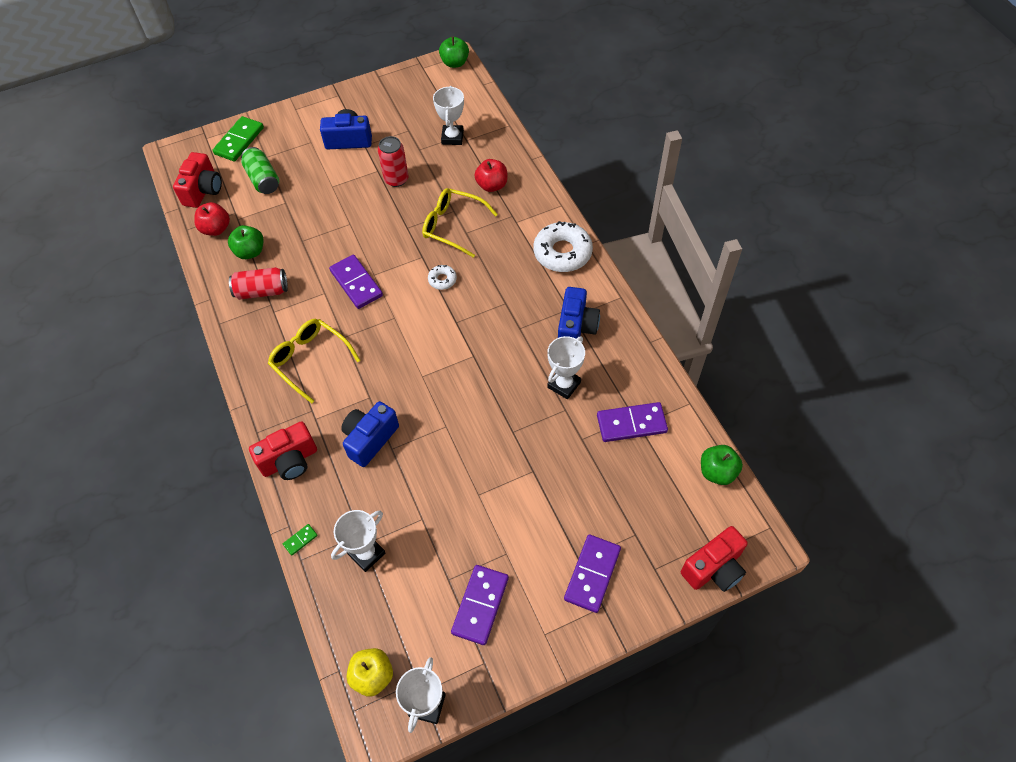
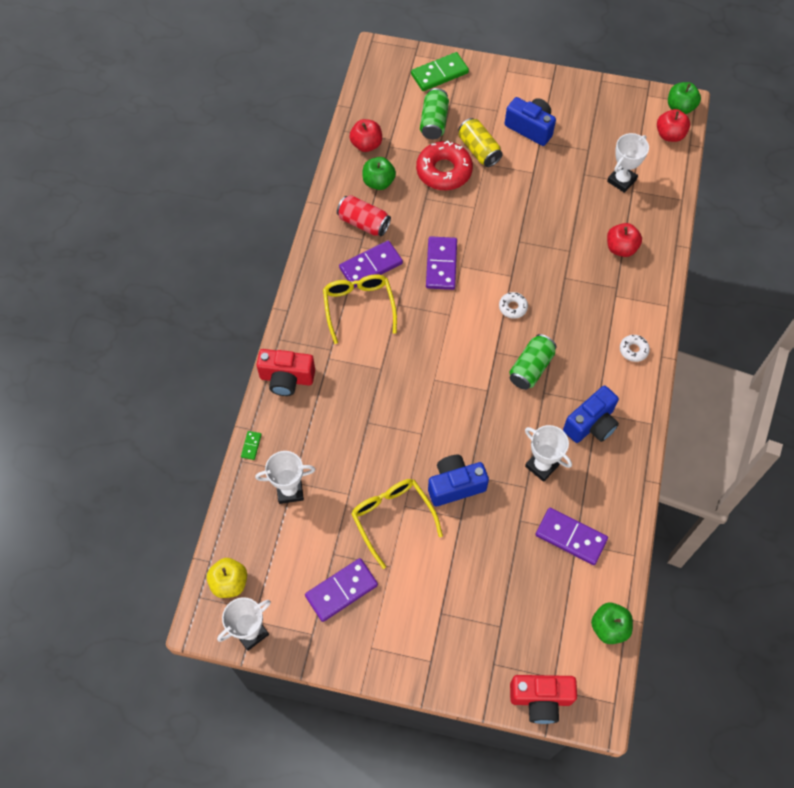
camera: 35 degrees right, 5 degrees up
(203, 190) = (380, 103): red camera -> none
(300, 540) = (251, 446): green domino -> green domino turned 75 degrees counterclockwise
(301, 211) = (444, 171): none -> red donut
(318, 179) = (479, 150): none -> yellow can
(370, 439) = (357, 403): blue camera -> blue camera (455, 485)
(396, 179) = (543, 190): red can -> none
(453, 226) = (558, 264): yellow glasses -> yellow glasses (392, 518)
(462, 86) = (669, 135): none -> red apple
(494, 316) = (531, 368): none -> green can
(562, 252) = (633, 350): white donut -> white donut, size x0.48
(564, 385) = (541, 466): white trophy -> white trophy turned 60 degrees clockwise
(592, 574) = (442, 631): purple domino -> purple domino (371, 266)

